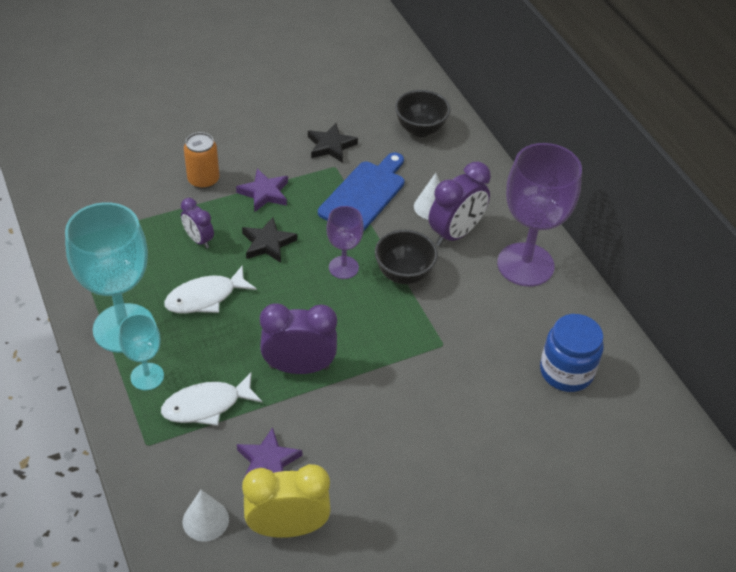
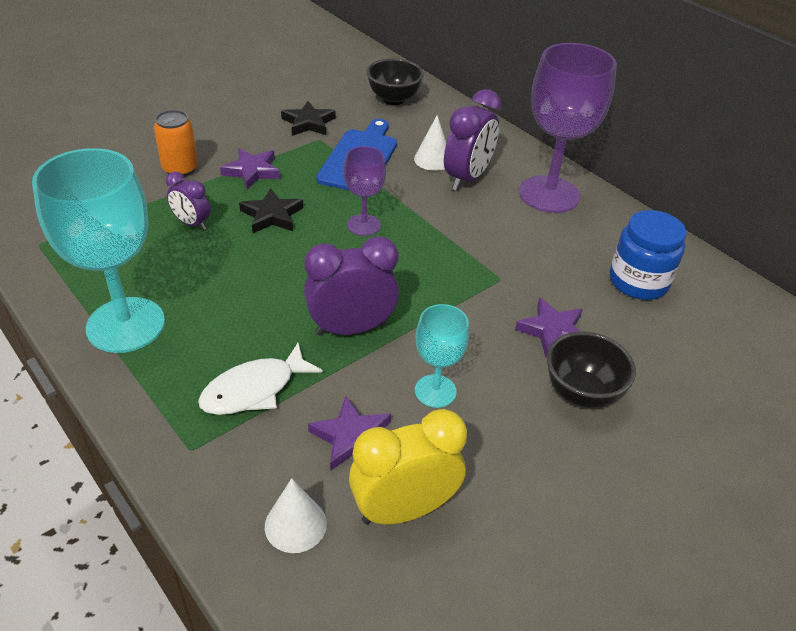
camera: 15 degrees left, 5 degrees down
(147, 376) = (169, 372): turquoise goblet -> turquoise goblet (435, 391)
(205, 297) = (217, 277): white fish -> none
(404, 274) = (430, 221): black bowl -> black bowl (581, 393)
(467, 404) = (552, 331): none -> purple star

